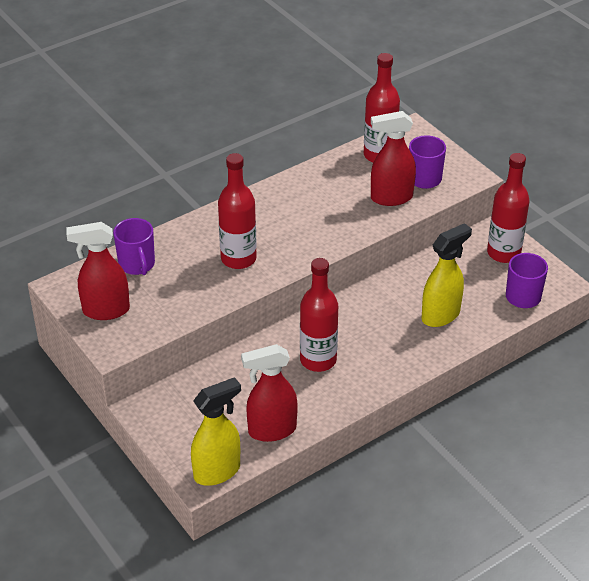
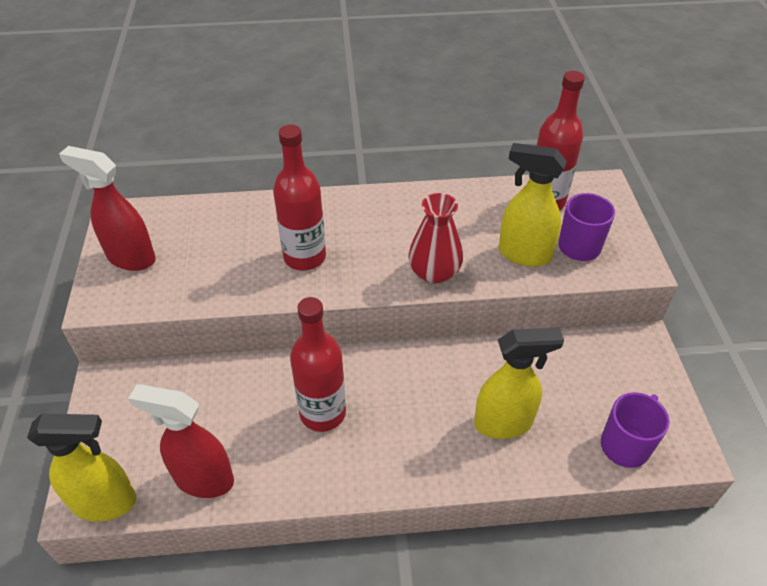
camera: 30 degrees right, 5 degrees up
(137, 265) = (204, 222): purple mug -> none
(339, 233) = (434, 272): none -> red vase
(391, 198) = (523, 254): red spray bottle -> yellow spray bottle
(503, 253) = (635, 375): red bottle -> none

